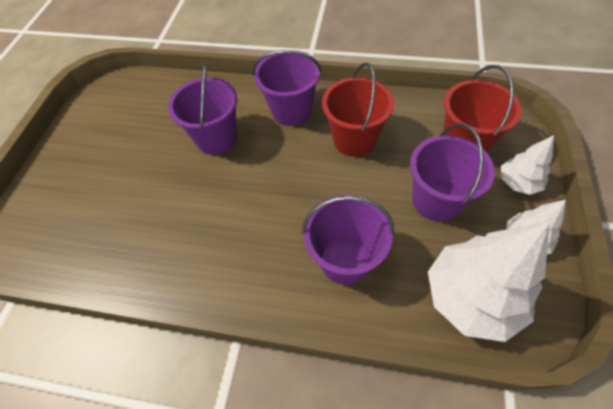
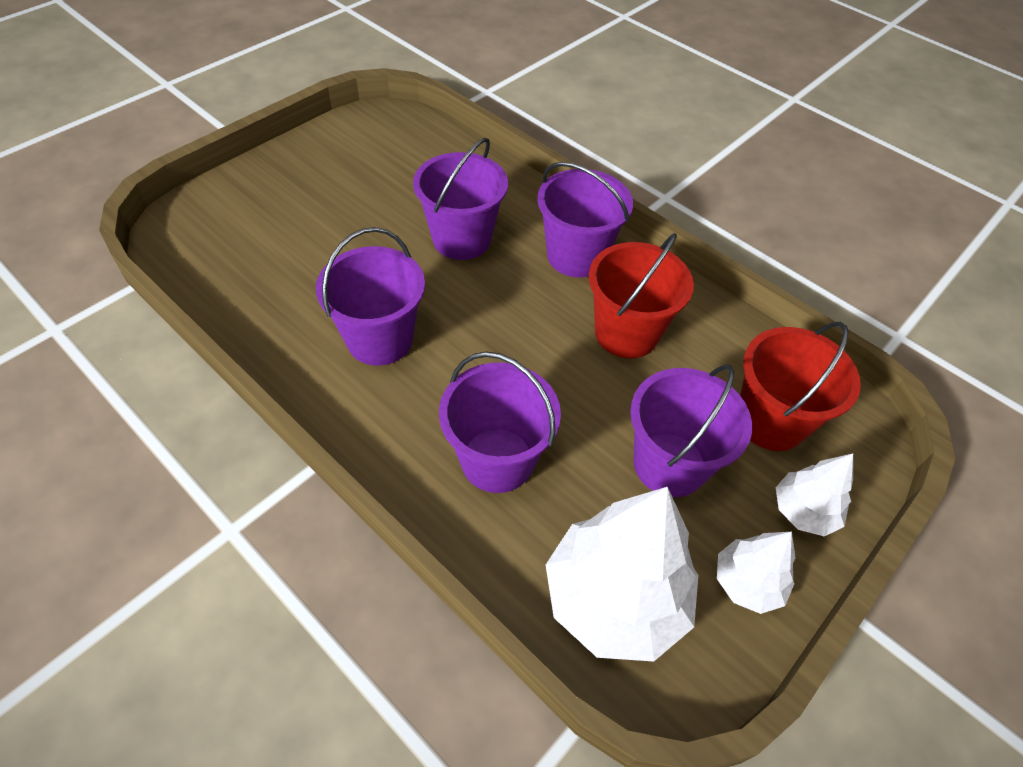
camera: 25 degrees right, 5 degrees down
(216, 231) = (380, 339): none -> purple bucket

